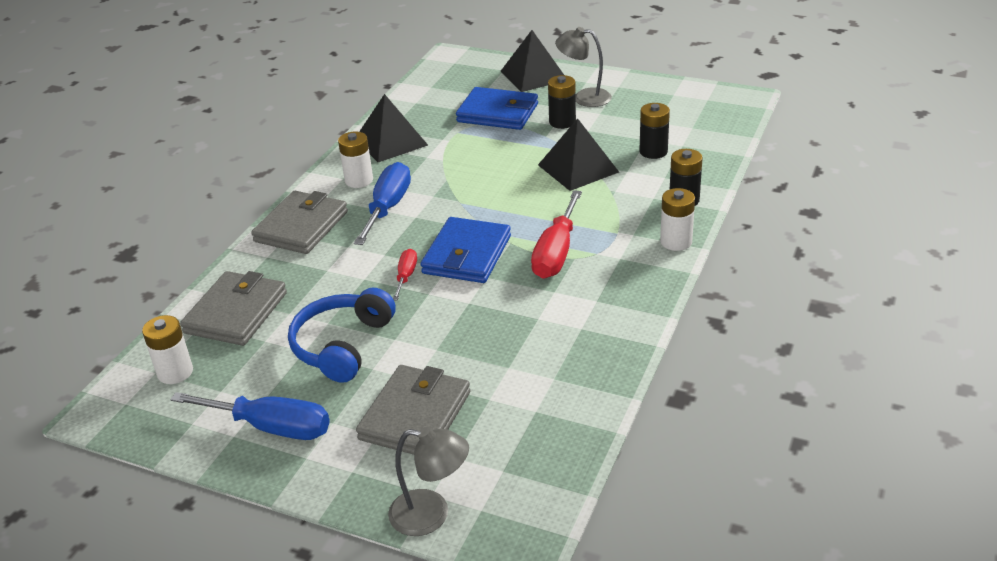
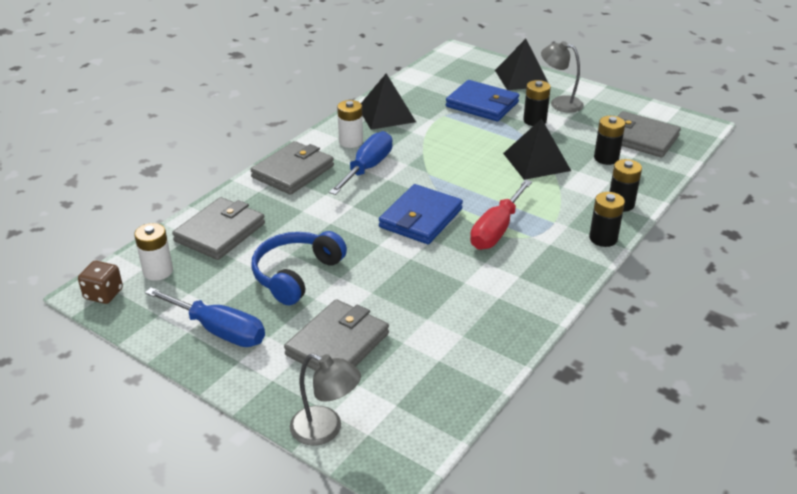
camera: 10 degrees right, 0 degrees up
(117, 411) = (103, 294): none -> brown dice
(406, 276) = (365, 227): red screwdriver -> none
(676, 241) = (603, 238): white battery -> black battery
(684, 123) = (640, 138): none -> grey wallet

